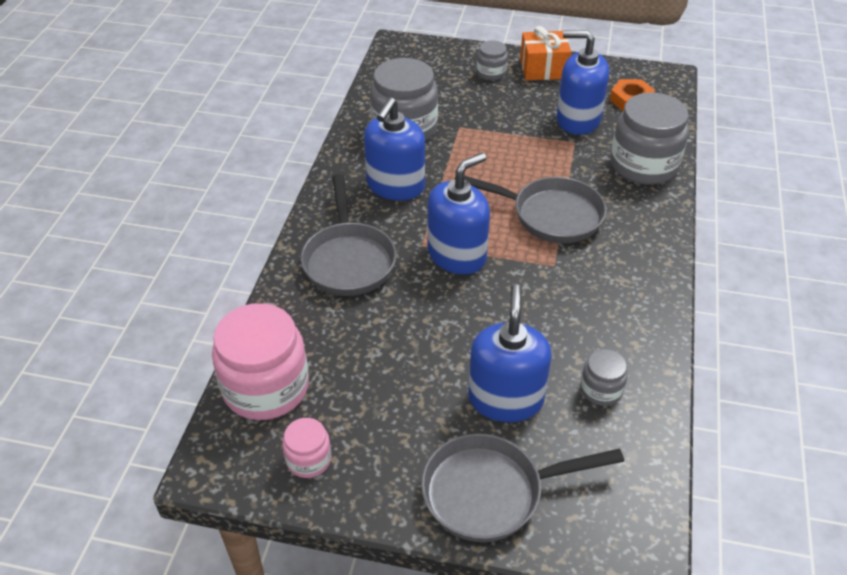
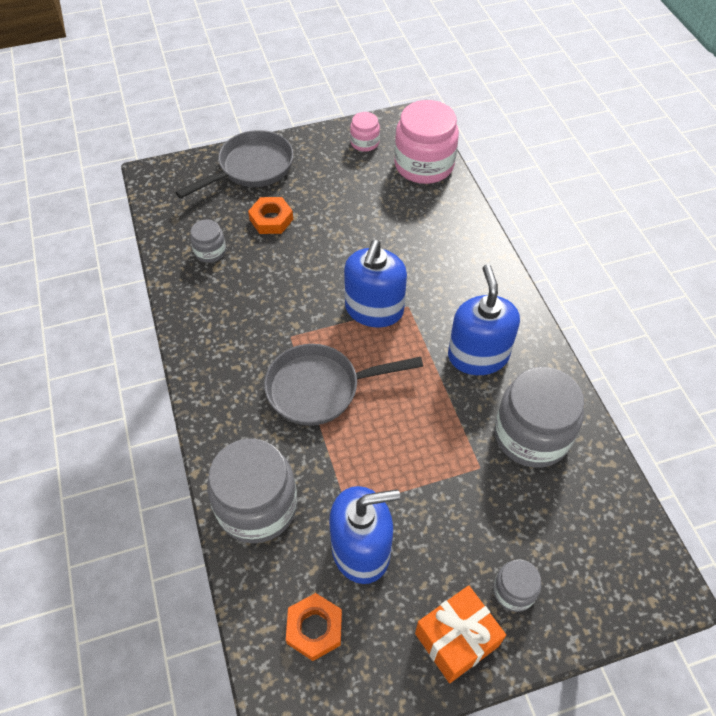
camera: 150 degrees right, 10 degrees up
(348, 260) = (452, 267): grey pan -> none
(505, 399) = (271, 219): blue soap dispenser -> orange nut

